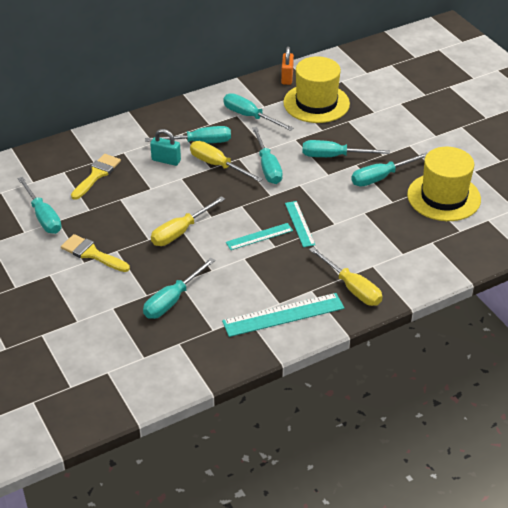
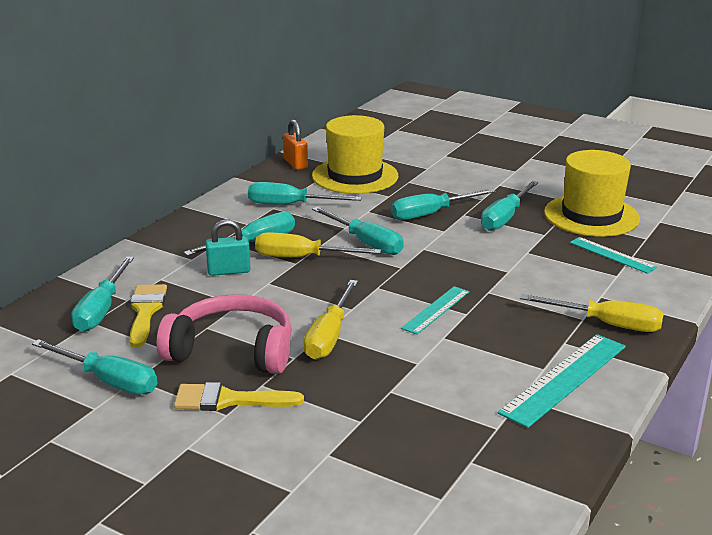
camera: 30 degrees left, 15 degrees down
(120, 221) = (232, 350): none -> pink headphones
(172, 300) = (404, 414): turquoise screwdriver -> turquoise screwdriver (102, 309)
(299, 223) = (469, 283): turquoise ruler -> turquoise ruler (612, 255)

